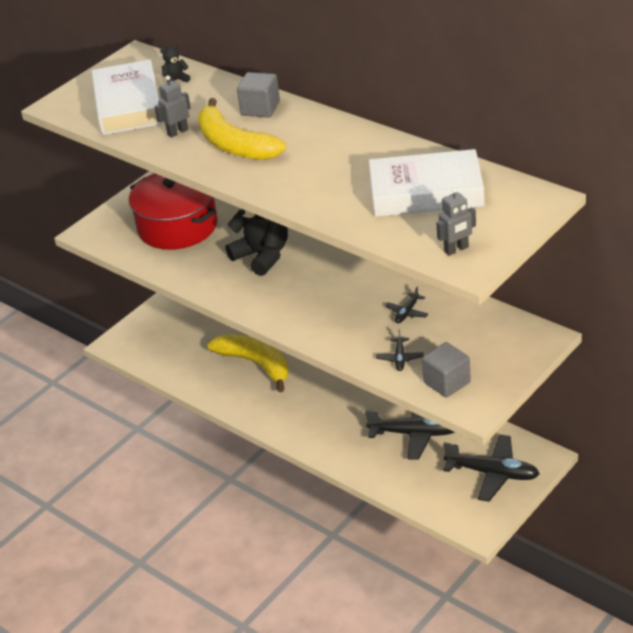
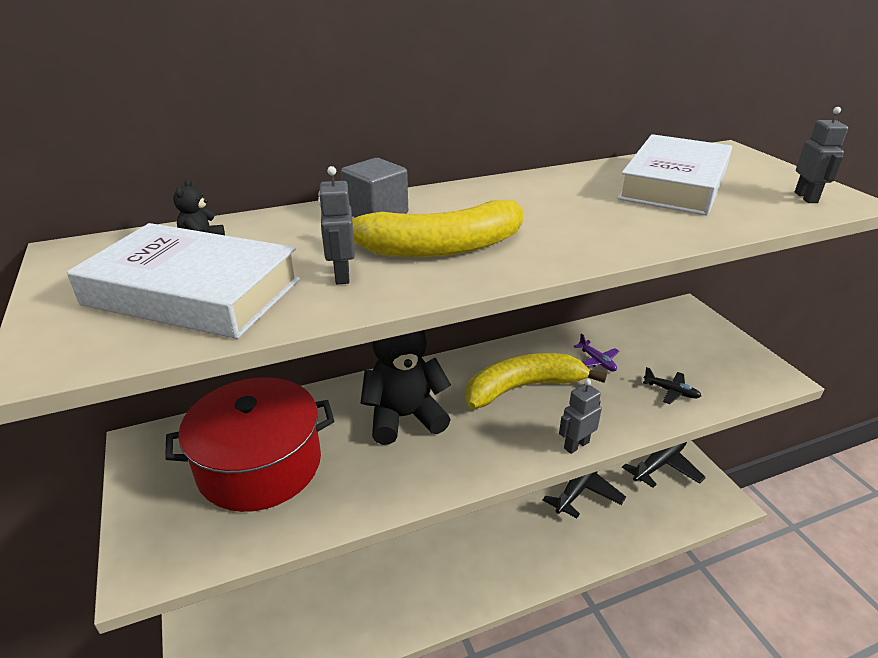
camera: 65 degrees left, 5 degrees down
(256, 364) = (382, 560): yellow banana -> yellow banana (523, 387)
(296, 333) = (576, 445): none -> grey robot
(407, 313) = (597, 361): black plane -> purple plane
(446, 382) = (727, 378): grey cube -> none

